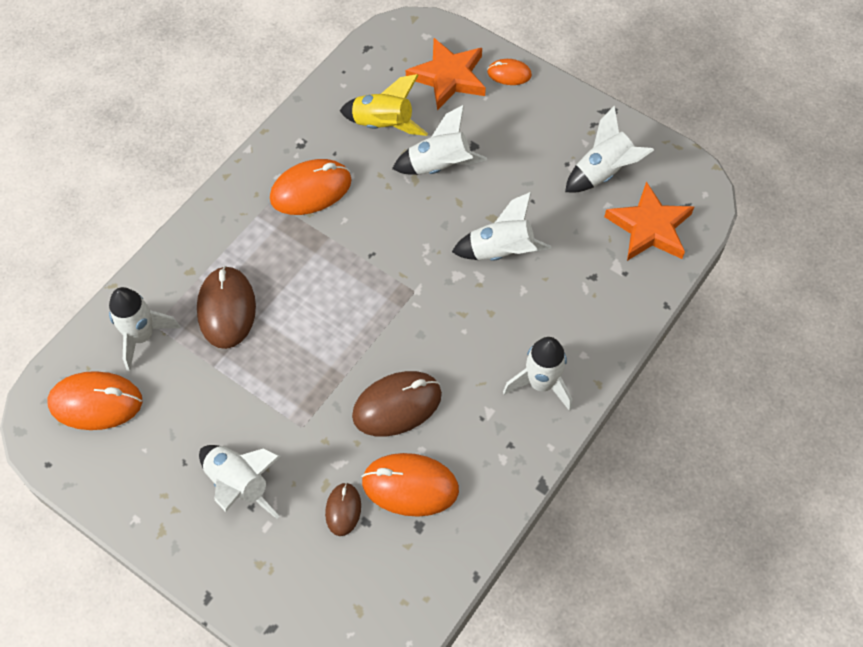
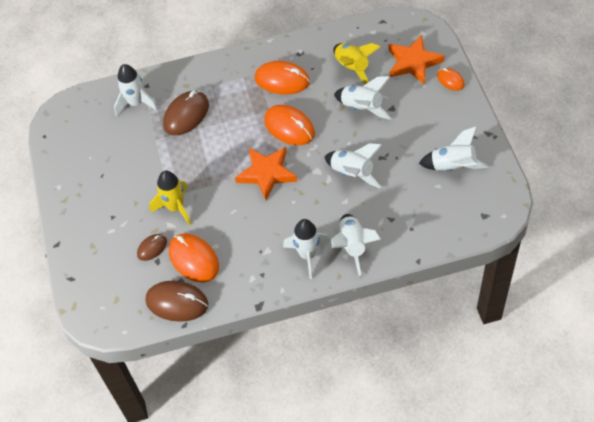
camera: 45 degrees right, 5 degrees down
(96, 403) = (88, 121): orange mouse -> orange mouse (289, 127)
(239, 484) = (117, 202): white rocket -> white rocket (352, 246)
(325, 437) = (175, 207): none -> yellow rocket
(397, 405) = (224, 216): brown mouse -> brown mouse (177, 302)
(649, 227) = (450, 213): orange star -> orange star (267, 174)

